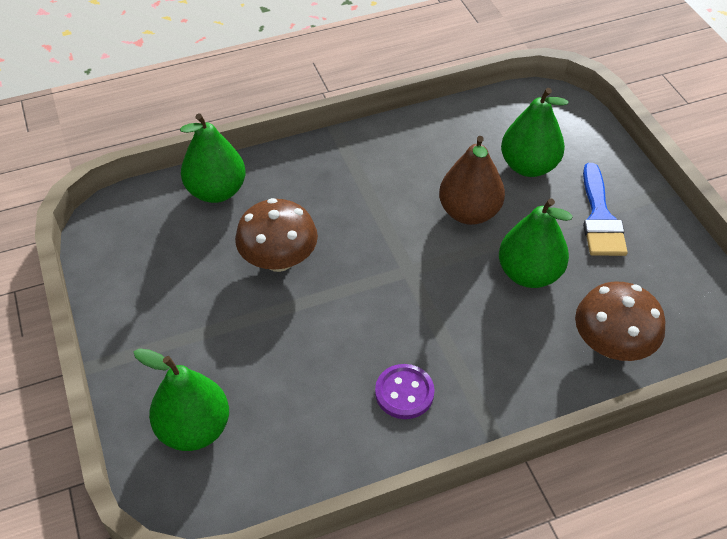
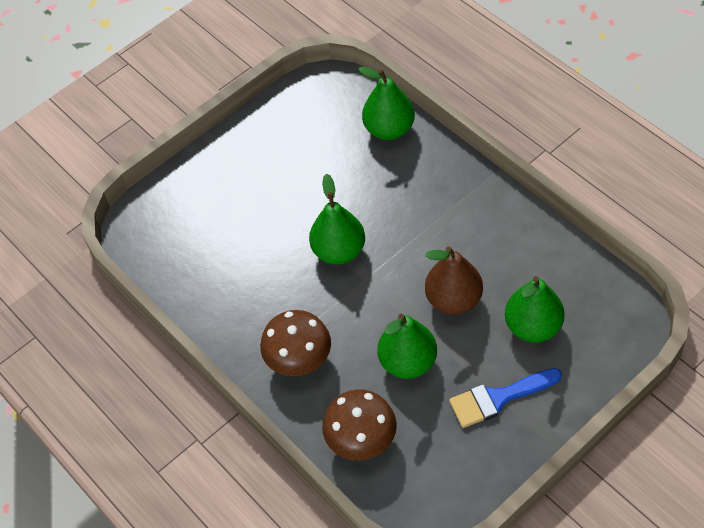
camera: 75 degrees right, 5 degrees up
(194, 428) = (183, 210): green pear -> green pear (339, 251)
(279, 260) = (342, 195): brown mushroom -> brown mushroom (299, 359)
(404, 393) = (259, 316): purple button -> none

